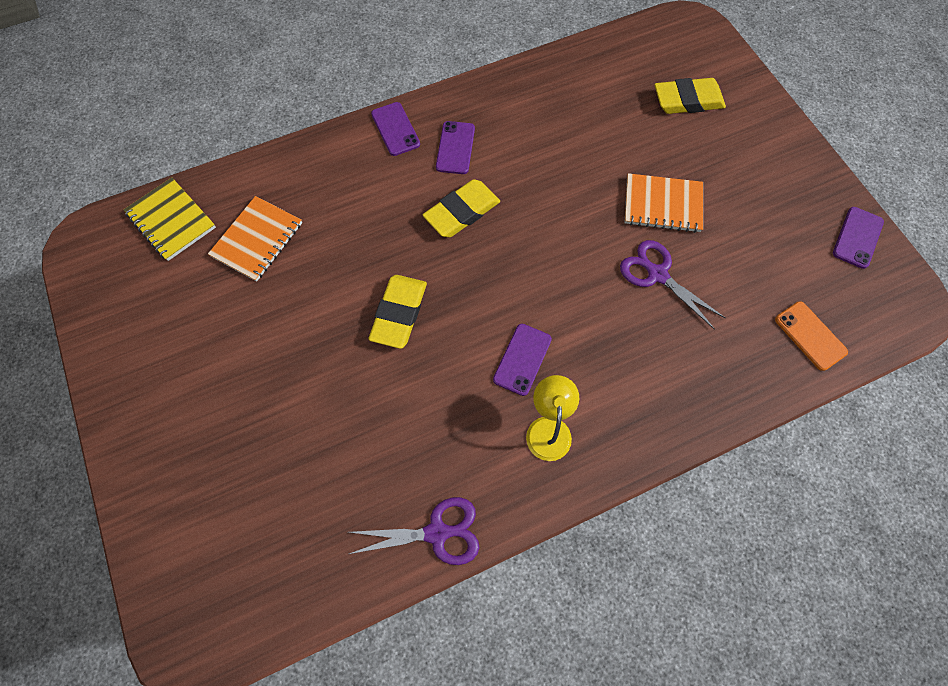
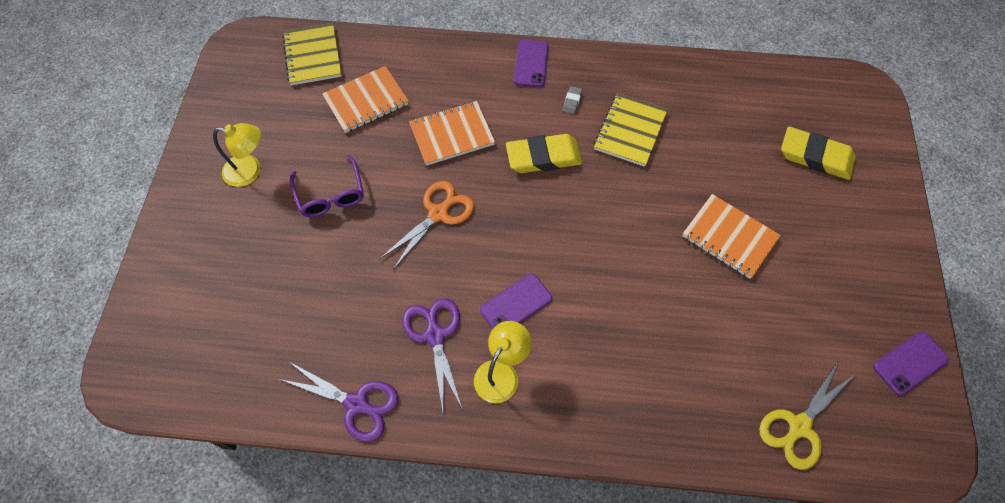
camera: 30 degrees right, 5 degrees down
(181, 368) = (250, 171): none -> yellow lamp
(281, 349) = (330, 194): none -> purple glasses
(363, 232) = (452, 134): none -> orange notebook
(399, 313) = (438, 213): yellow eraser -> orange scissors
(455, 148) = (572, 101): purple phone -> grey eraser
(523, 151) = (630, 131): none -> yellow notebook
(657, 274) = (684, 295): purple scissors -> purple scissors (435, 335)
(810, 336) = (799, 427): orange phone -> yellow scissors

